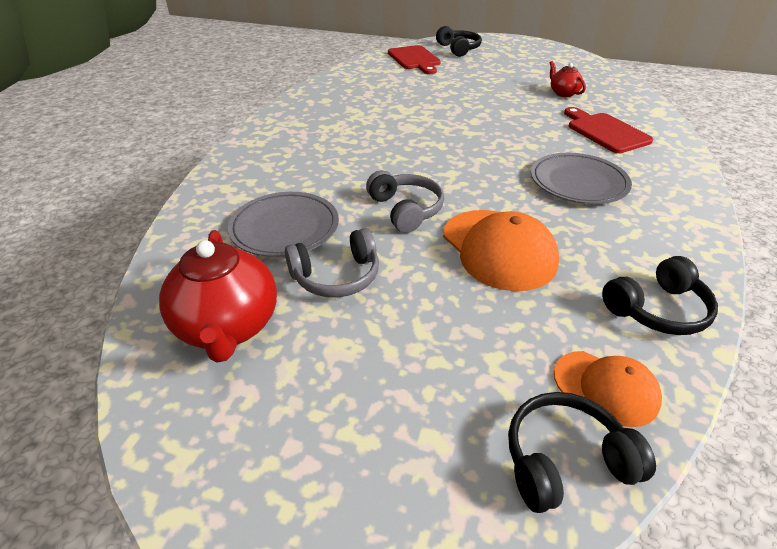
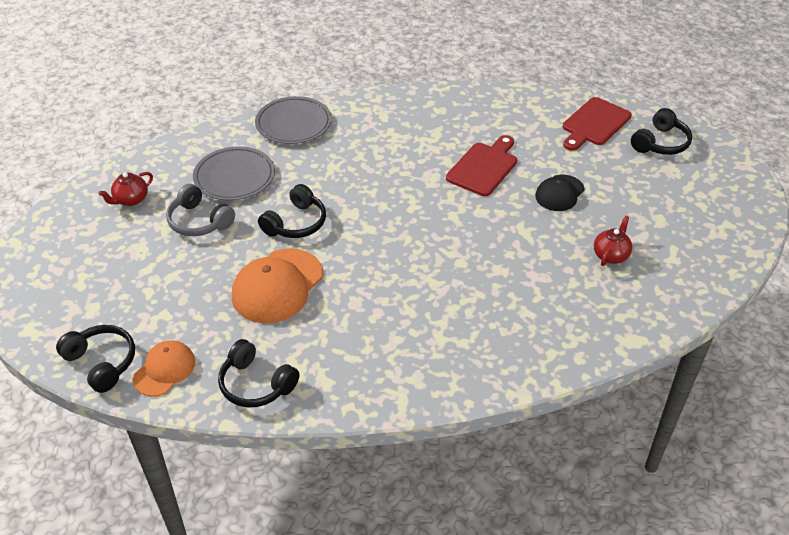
camera: 60 degrees right, 5 degrees up
(228, 327) = (131, 200): red teapot -> red teapot, size x0.53
(405, 210) = (296, 223): grey headphones -> black headphones
(480, 89) = (559, 193): none -> black cap
(578, 182) = (412, 308): grey plate -> grey plate (293, 124)
(605, 131) = (537, 306): red cutting board -> red cutting board (484, 167)
(606, 387) = (164, 370): orange cap -> orange cap turned 150 degrees counterclockwise

